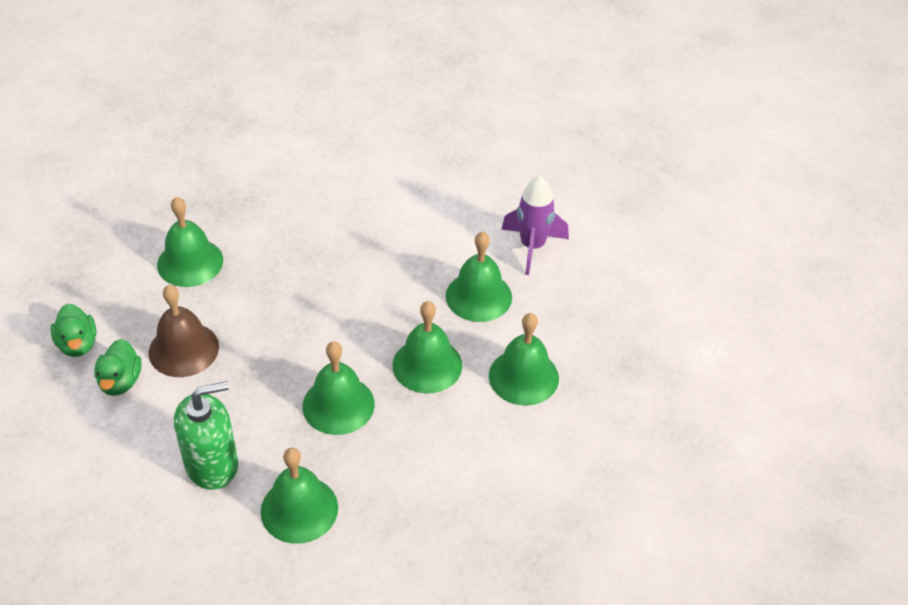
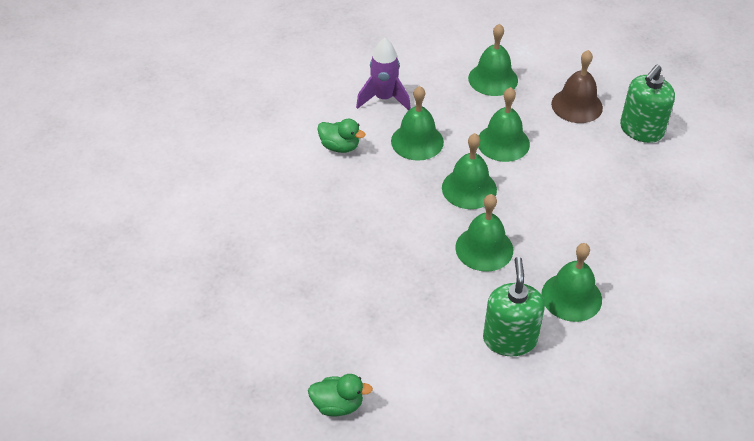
camera: 65 degrees left, 0 degrees up
(120, 381) = (396, 382): green duck -> green duck (340, 147)
(183, 349) = (381, 330): brown bell -> brown bell (577, 105)
(190, 262) = (283, 303): green bell -> green bell (493, 79)
(636, 520) = (641, 130): none -> green soap dispenser

